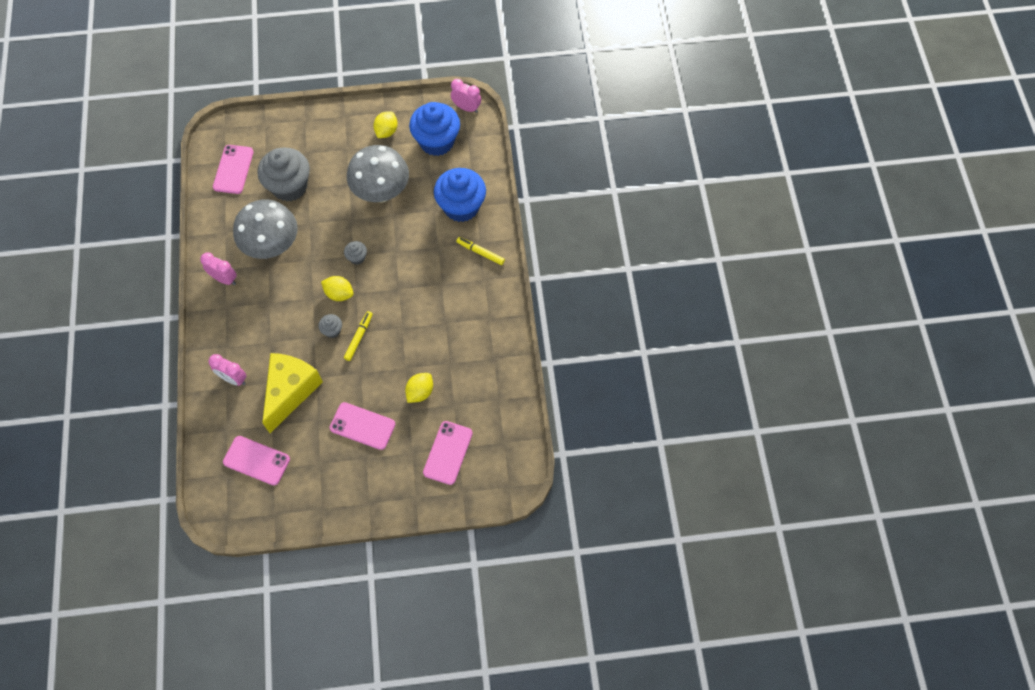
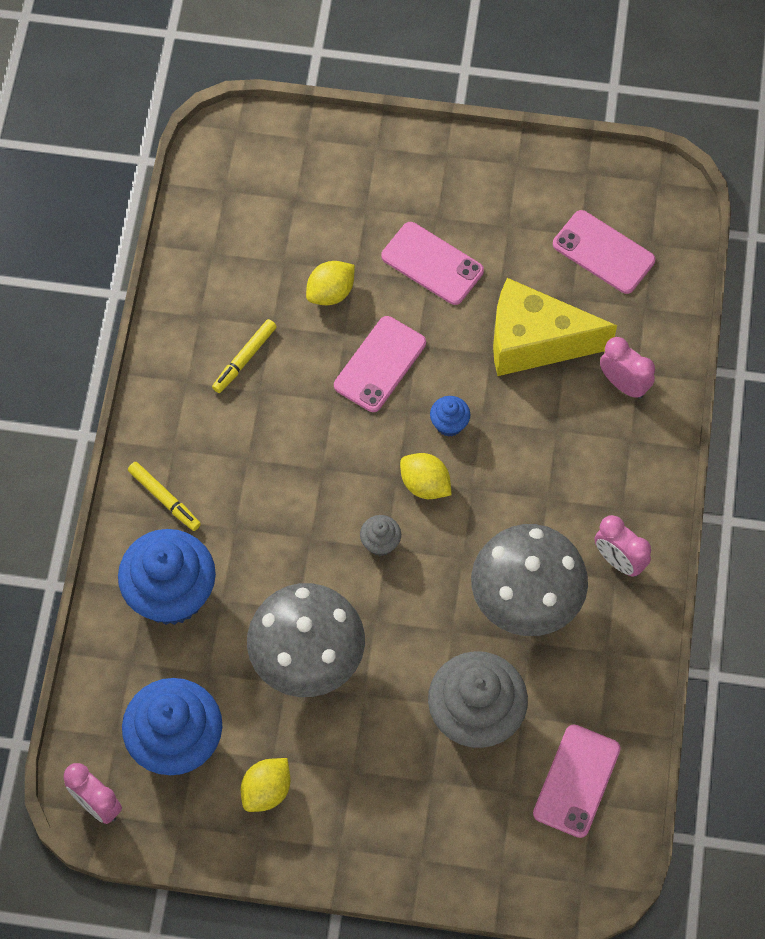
camera: 165 degrees left, 0 degrees up
(291, 391) = (535, 342): yellow cheese -> yellow cheese turned 60 degrees clockwise
(332, 330) = (449, 424): grey cupcake -> blue cupcake
(359, 337) = (408, 402): yellow marker -> yellow marker (244, 359)
(448, 452) = (312, 196): pink phone -> pink phone (380, 364)

